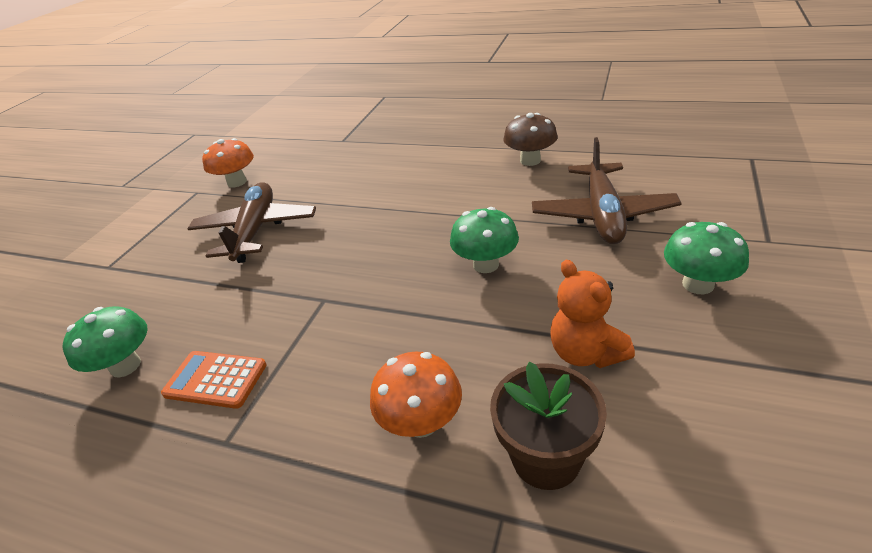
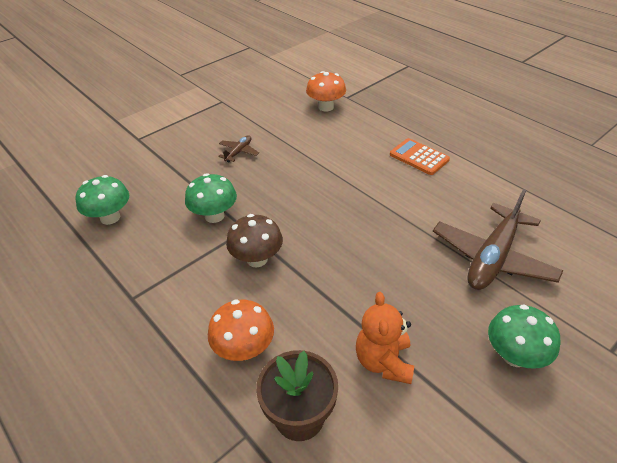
camera: 25 degrees right, 5 degrees up
(215, 380) = (150, 254): orange calculator -> orange calculator (419, 157)
(237, 182) = (252, 104): orange mushroom -> orange mushroom (326, 107)
(256, 231) = (238, 152): brown plane -> brown plane, size x0.46
(486, 264) = (370, 256): green mushroom -> green mushroom (214, 216)
(530, 160) = (476, 180): brown mushroom -> brown mushroom (257, 259)

